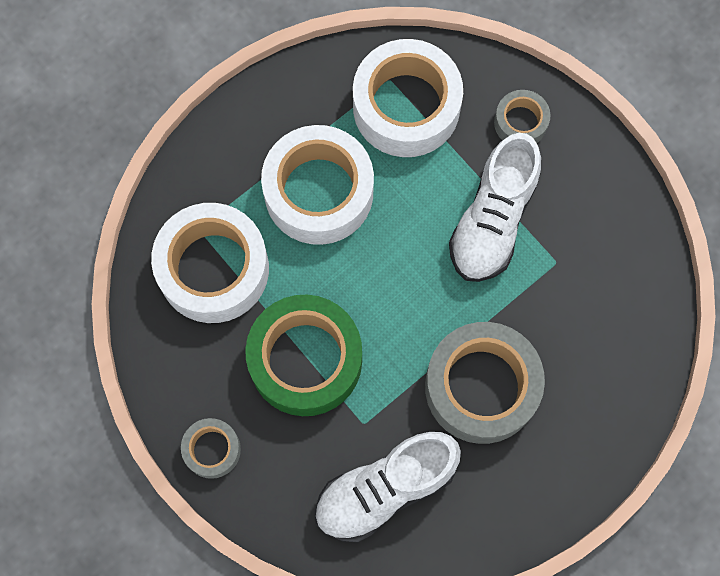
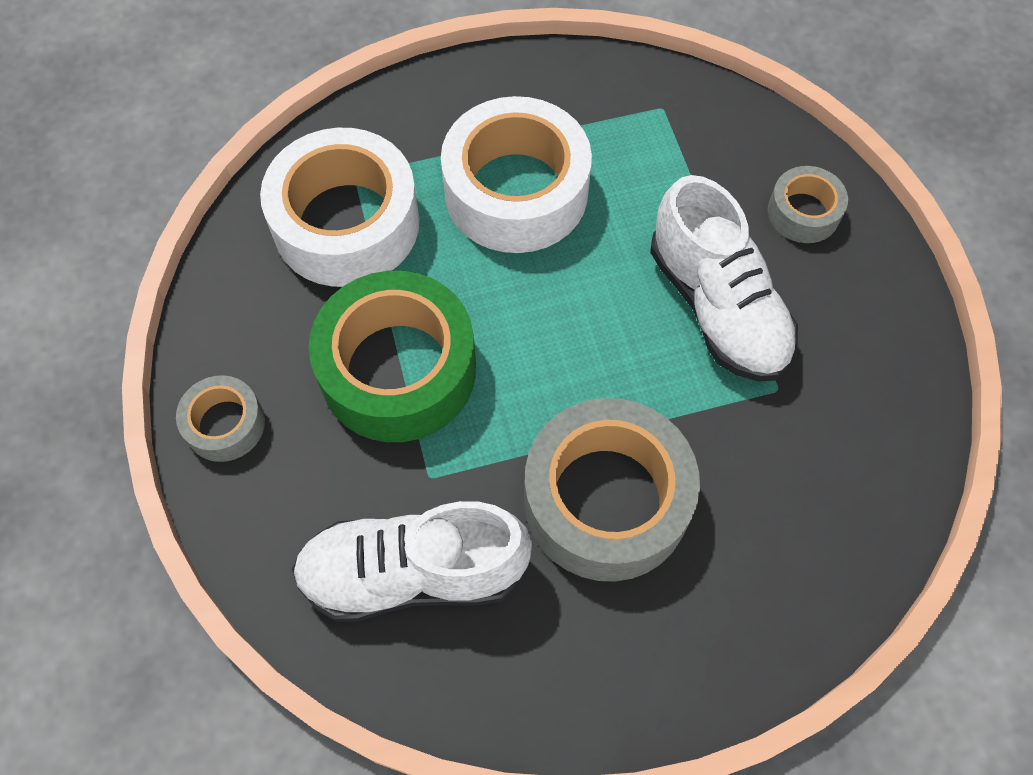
camera: 25 degrees right, 10 degrees down
(406, 106) = (668, 143): white tape -> none
(493, 220) = (717, 306): white shoe -> white shoe turned 75 degrees counterclockwise

